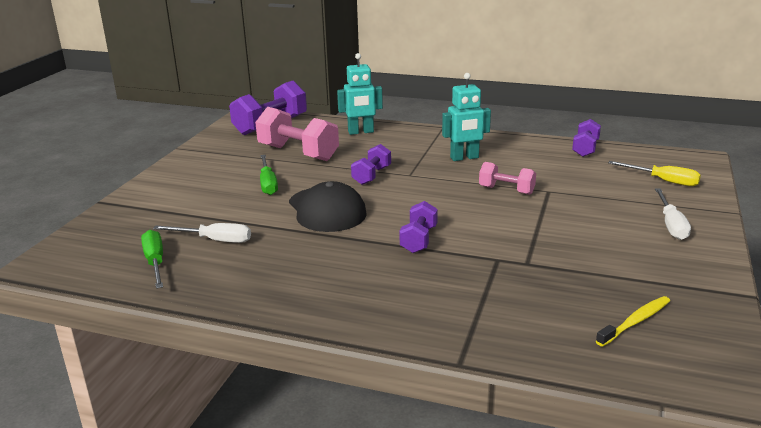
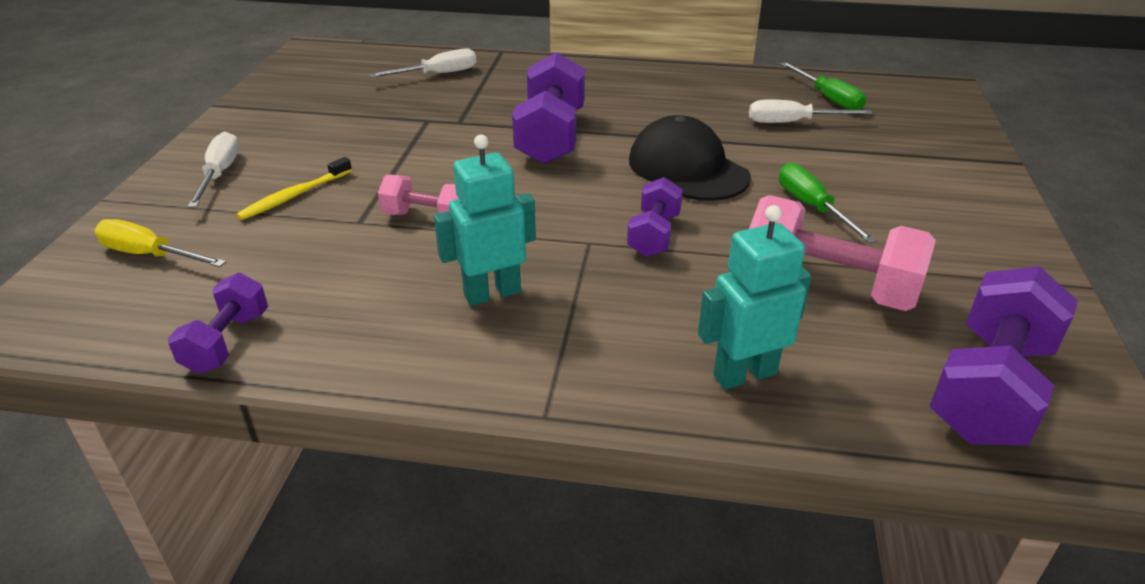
camera: 170 degrees right, 10 degrees up
(419, 240) = (551, 137): purple dumbbell -> purple dumbbell, size x1.75
(532, 324) = (438, 74): none -> white screwdriver
(635, 322) = (346, 80): yellow toothbrush -> yellow toothbrush (294, 196)

